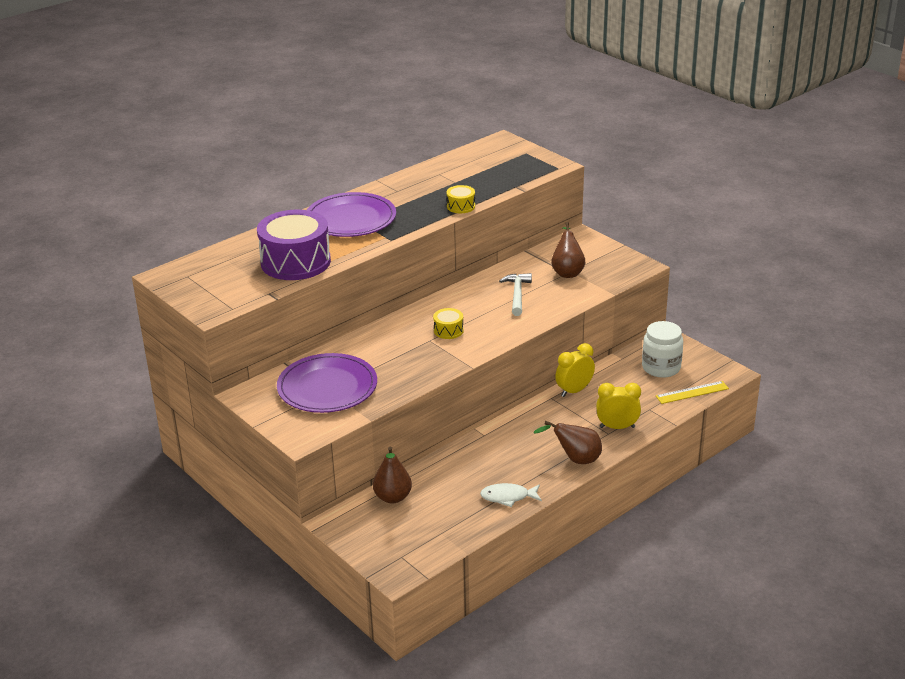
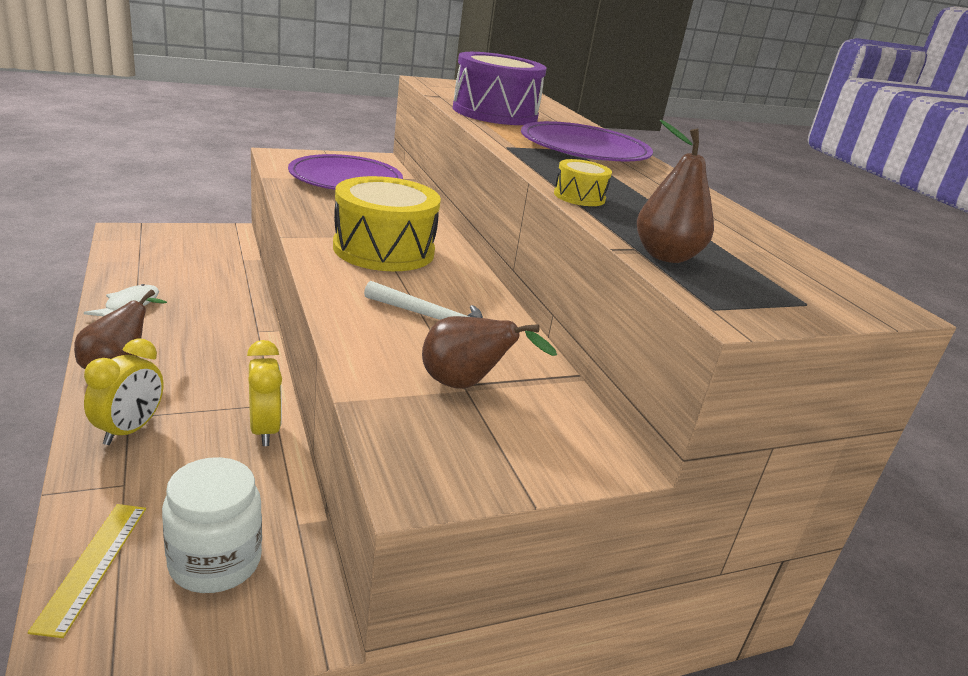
camera: 105 degrees right, 5 degrees down
(393, 497) = (226, 258): brown pear -> brown pear (666, 256)
(448, 330) = (384, 250): yellow drum -> yellow drum, size x2.29

